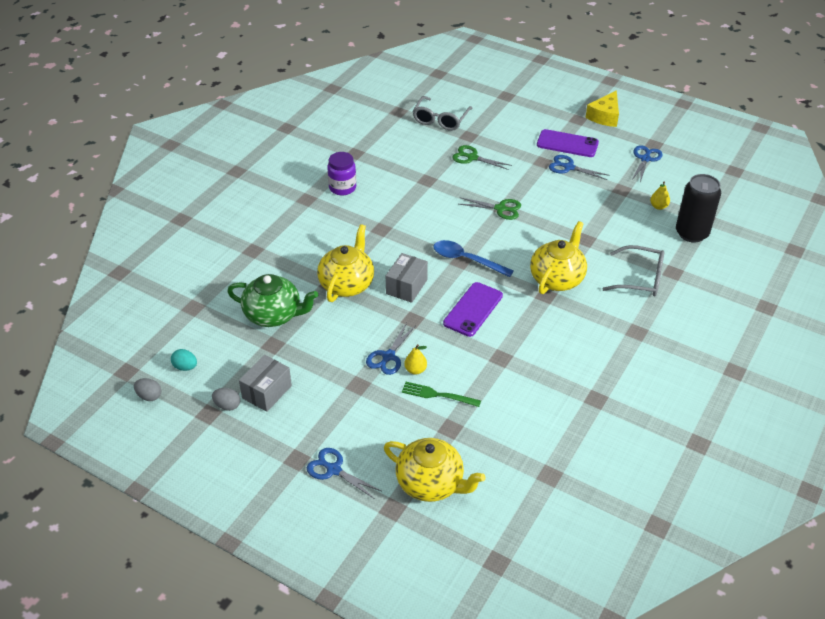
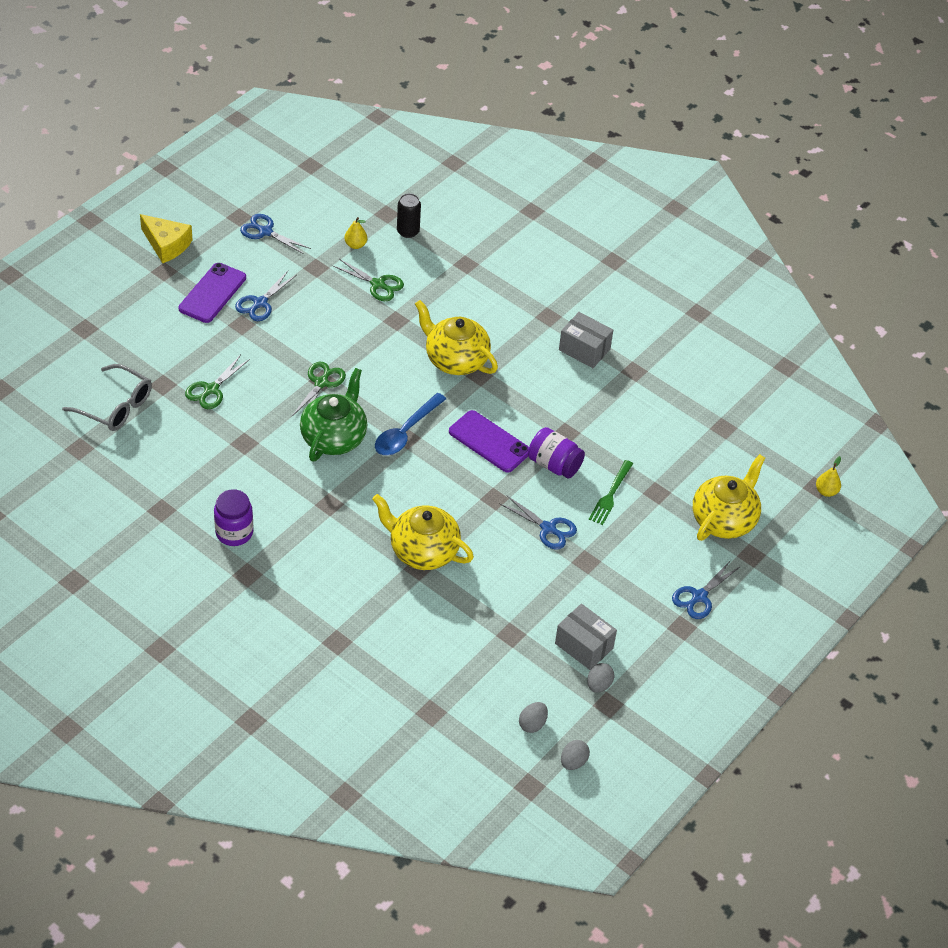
camera: 85 degrees left, 5 degrees up
(185, 367) = (532, 724): turquoise egg -> grey egg
(274, 315) = (461, 629): green teapot -> green teapot (334, 437)
(406, 287) = (439, 495): grey box -> grey box (584, 350)
(415, 370) = (572, 508): yellow pear -> yellow pear (826, 491)
(461, 353) = (554, 464): none -> purple jar
(620, 224) = (377, 284): none -> green scissors
(640, 278) = (470, 292): grey glasses -> none
(691, 233) = (408, 231): black can -> black can, size x0.59

